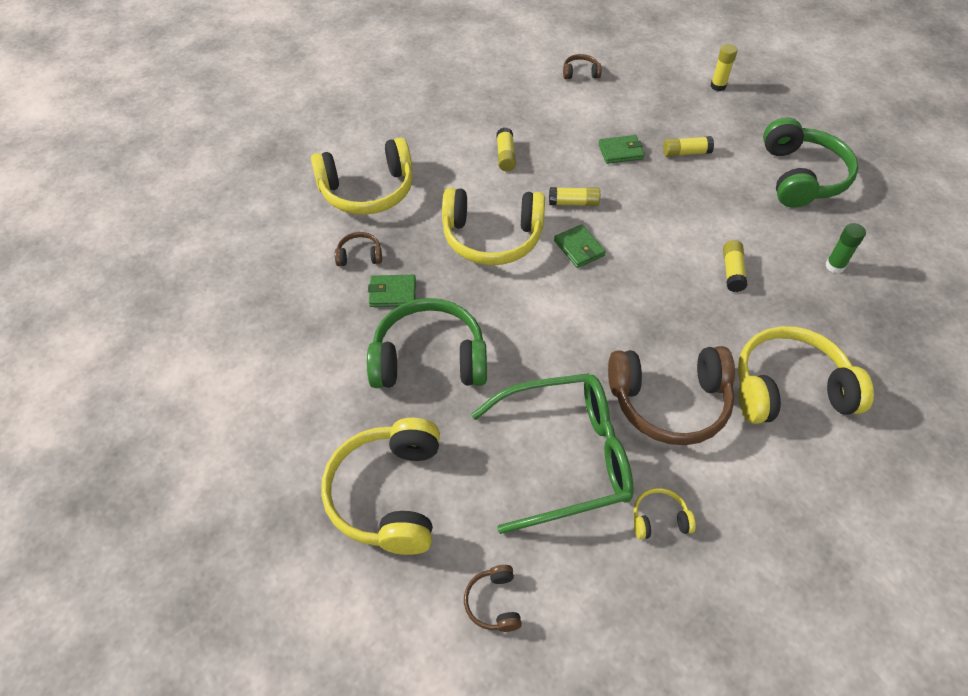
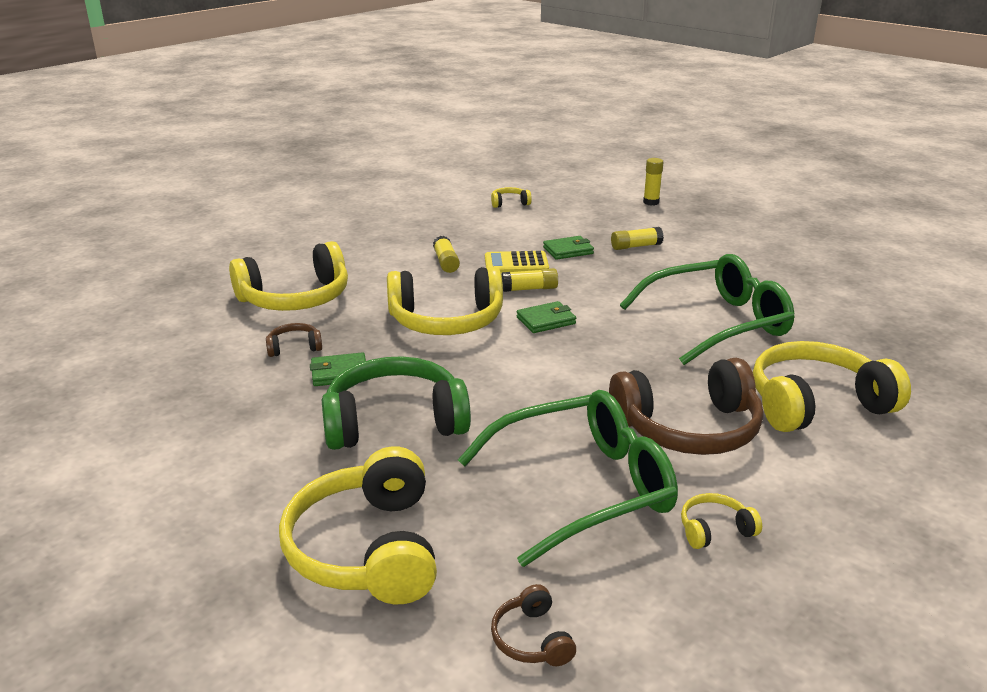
camera: 10 degrees left, 25 degrees down
(568, 165) = (516, 264): none -> yellow calculator
(579, 248) = (546, 320): green wallet -> green wallet turned 75 degrees counterclockwise
(580, 73) = (509, 203): brown headphones -> yellow headphones
(732, 271) = (717, 323): yellow glue stick -> green glasses
(801, 176) = (758, 253): green headphones -> none
(834, 266) = (821, 310): green glue stick -> none

